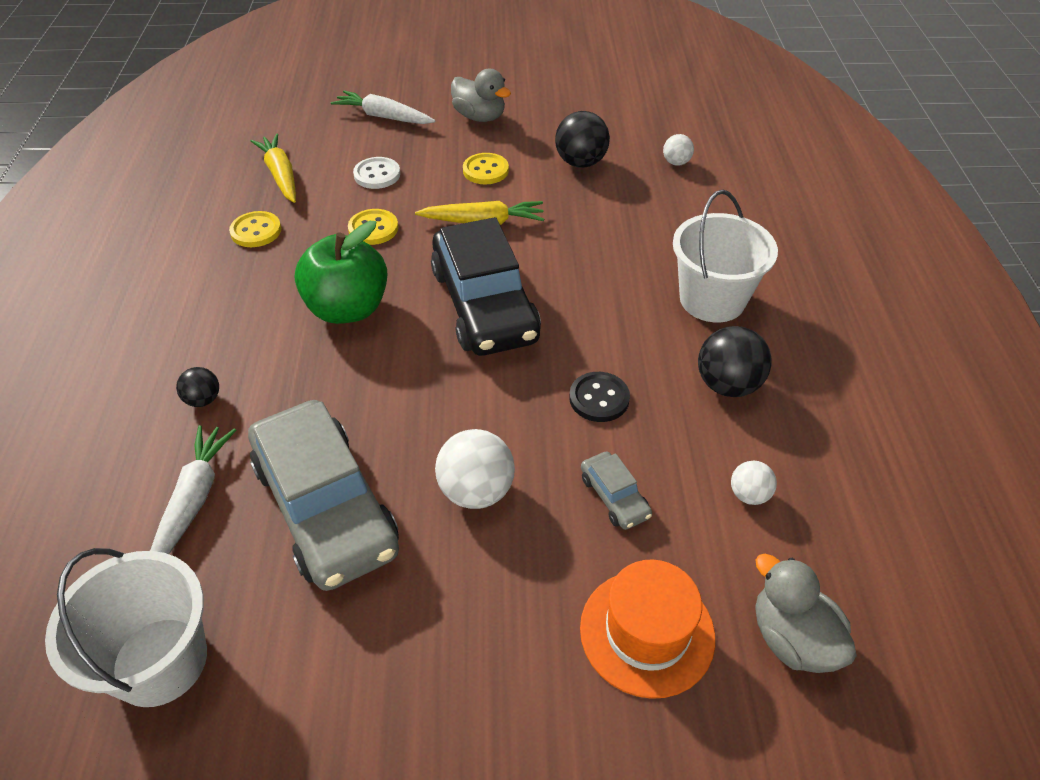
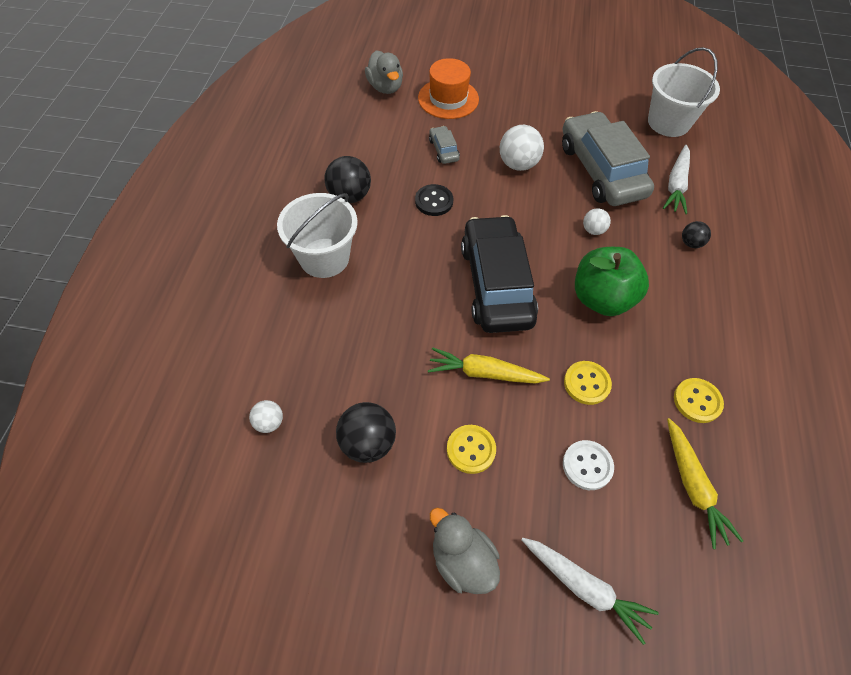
camera: 170 degrees left, 10 degrees up
(749, 495) = (372, 139): white ball -> white ball (593, 230)

